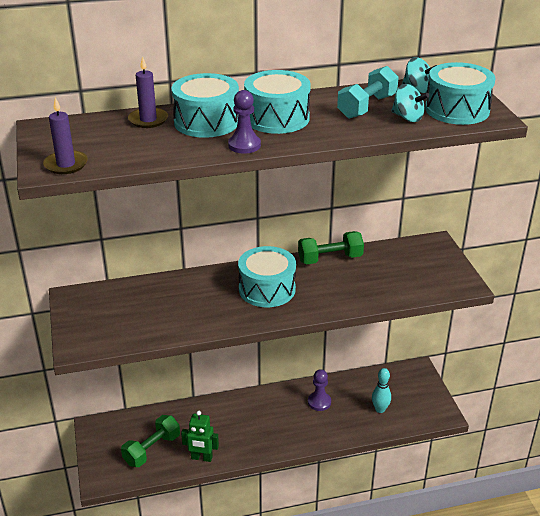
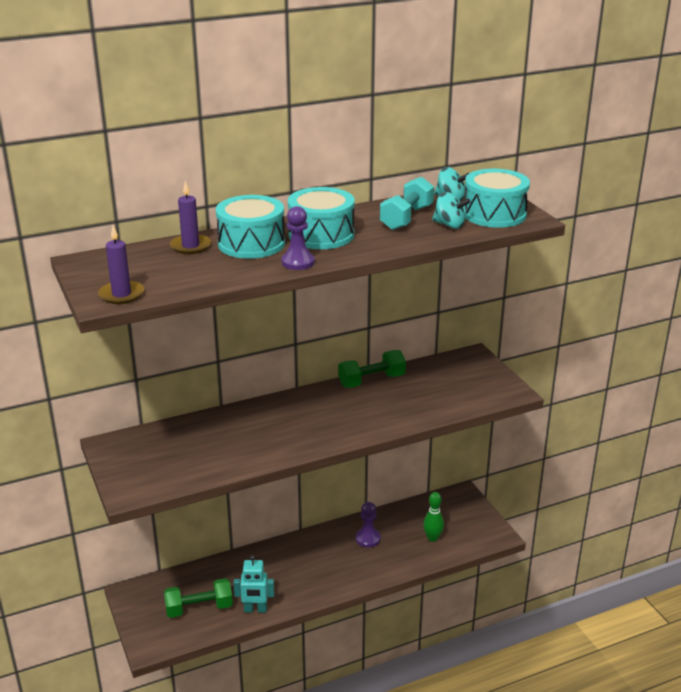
camera: 10 degrees left, 5 degrees down
(152, 449) = (199, 608): green dumbbell -> green dumbbell turned 45 degrees clockwise
(201, 458) = (255, 610): green robot -> turquoise robot
(267, 289) = (314, 416): turquoise drum -> none
(380, 409) = (432, 538): turquoise bowling pin -> green bowling pin

